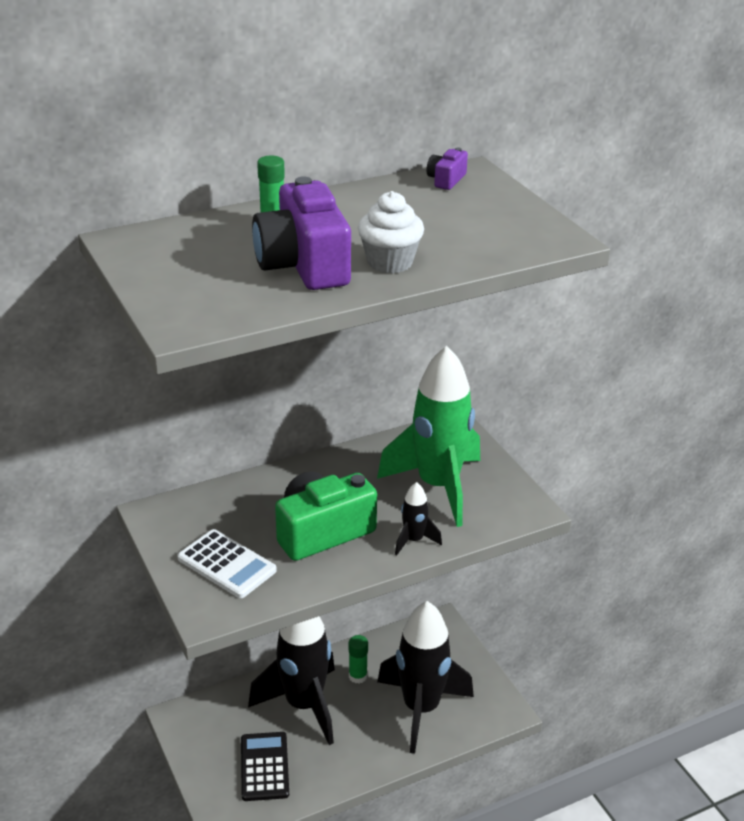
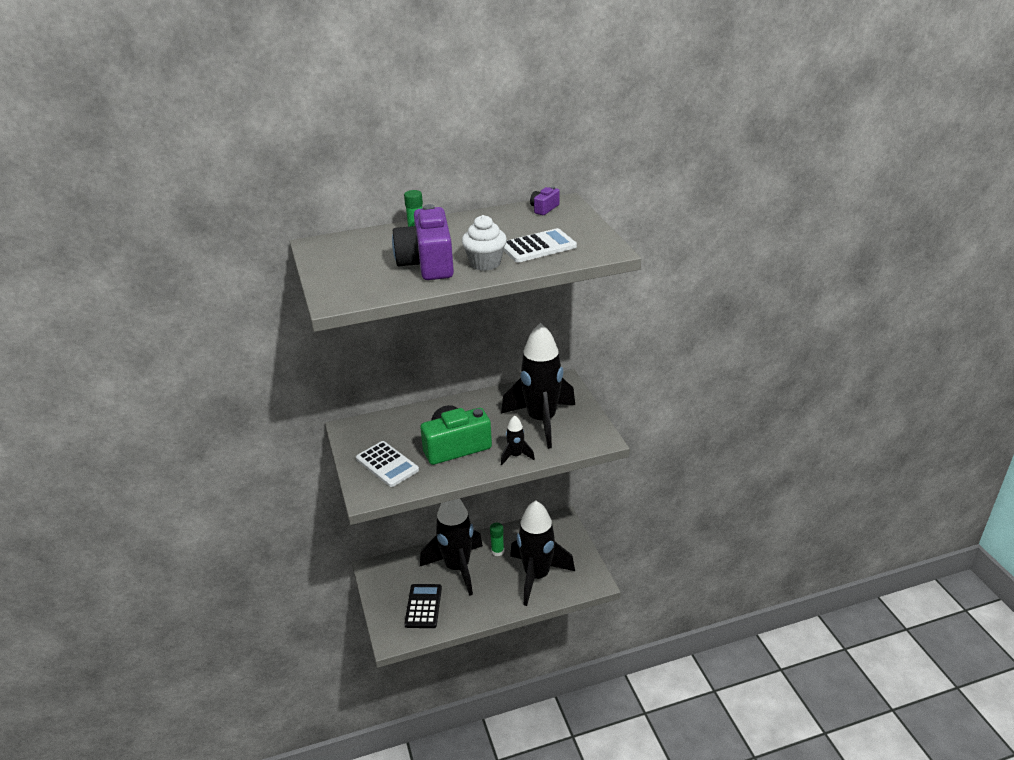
camera: 10 degrees right, 0 degrees up
(438, 486) = (541, 421): green rocket -> black rocket
(458, 236) = (538, 247): none -> white calculator

